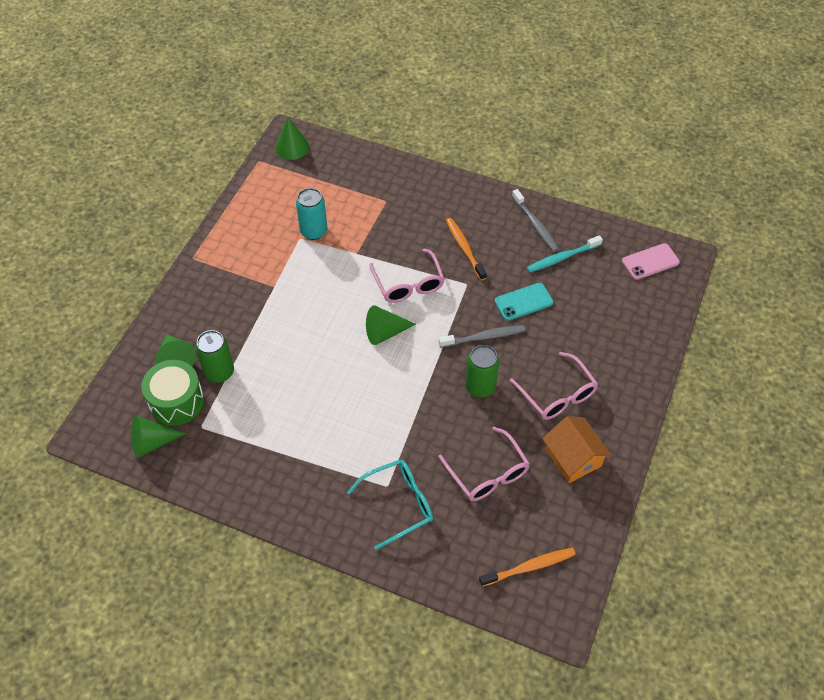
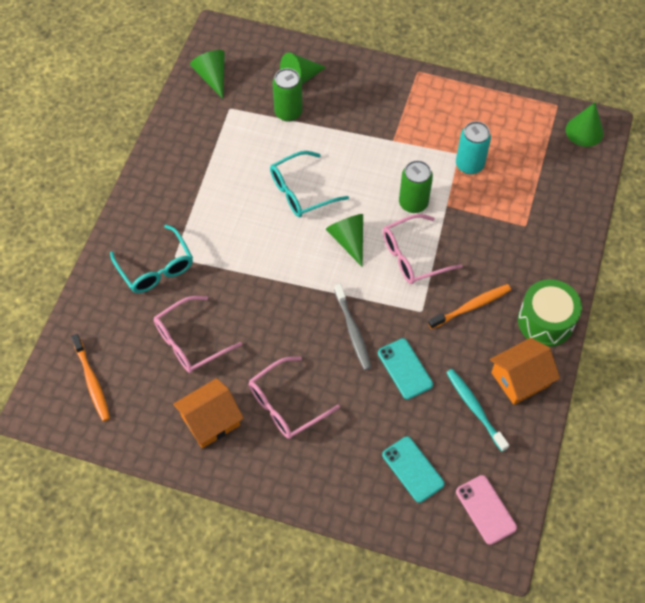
camera: 85 degrees right, 5 degrees up
(176, 401) = (254, 86): green drum -> green drum (545, 321)
(322, 367) = (301, 191): none -> turquoise glasses
(480, 387) = (290, 330): green can -> green can (413, 203)
(535, 225) = (520, 379): grey toothbrush -> orange house
(617, 306) = (413, 469): none -> turquoise phone

